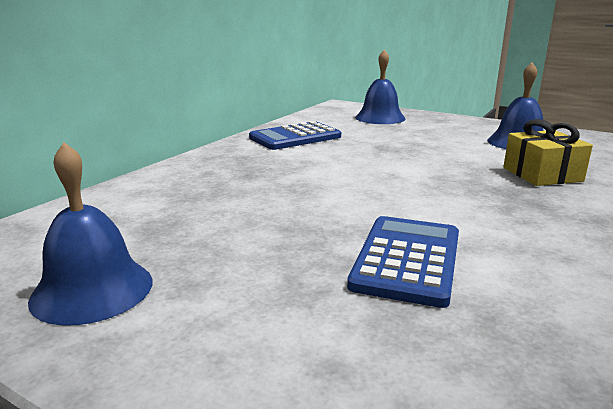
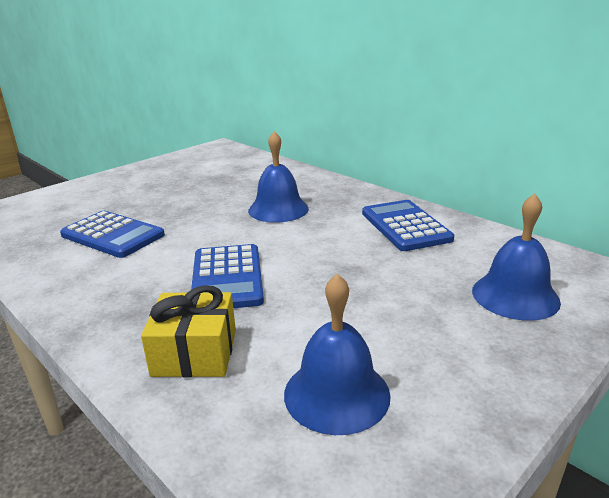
camera: 105 degrees right, 5 degrees up
(92, 290) = (167, 170): blue bell -> blue bell (278, 209)
(438, 180) = (227, 278): none -> blue calculator

